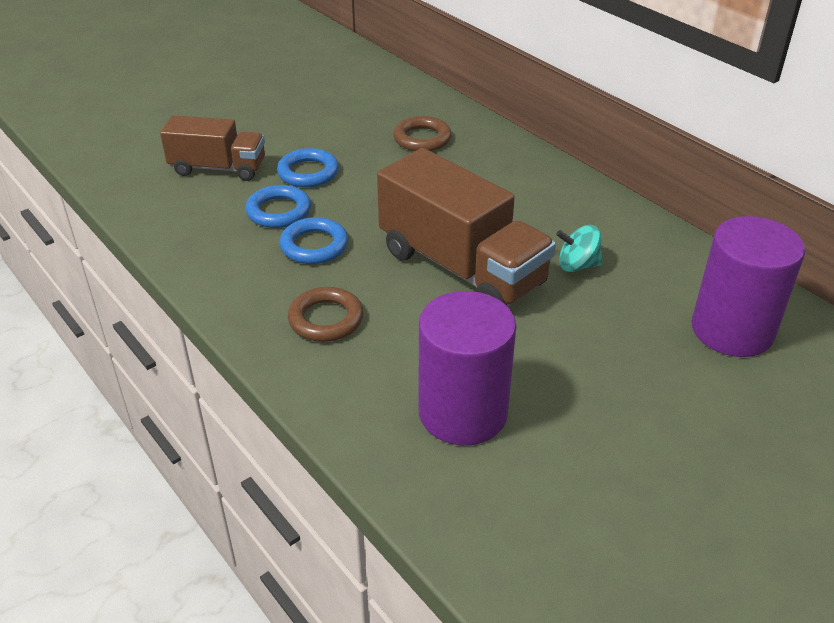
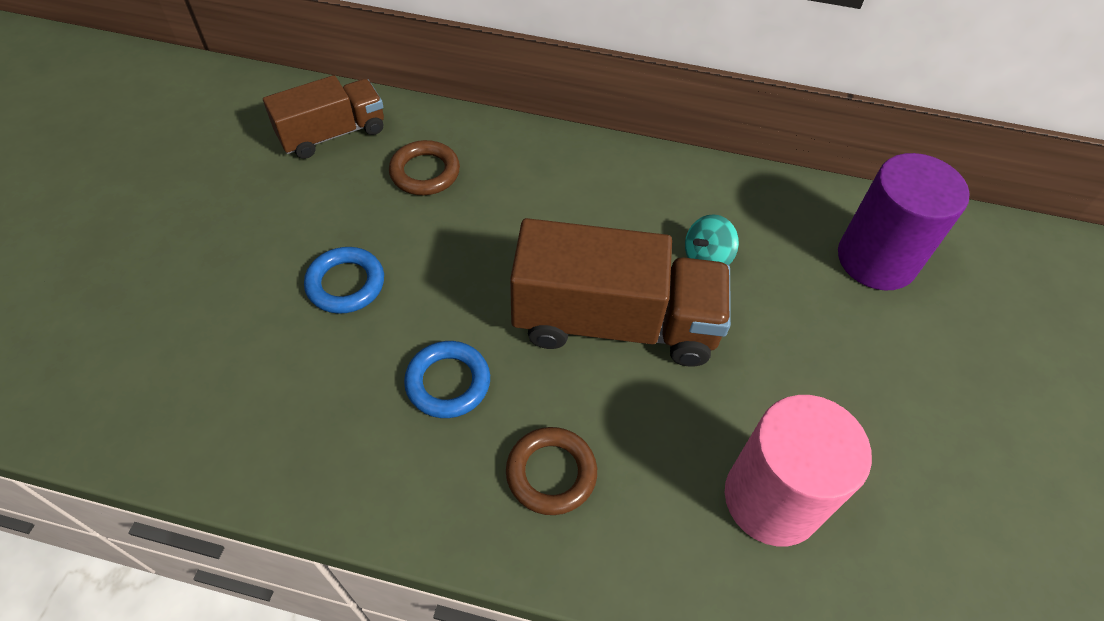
camera: 40 degrees left, 15 degrees up
(218, 168) = (231, 335): brown truck -> brown truck (332, 134)
(279, 211) = (364, 358): blue ring -> none
(463, 412) = (772, 499): purple cylinder -> pink cylinder

